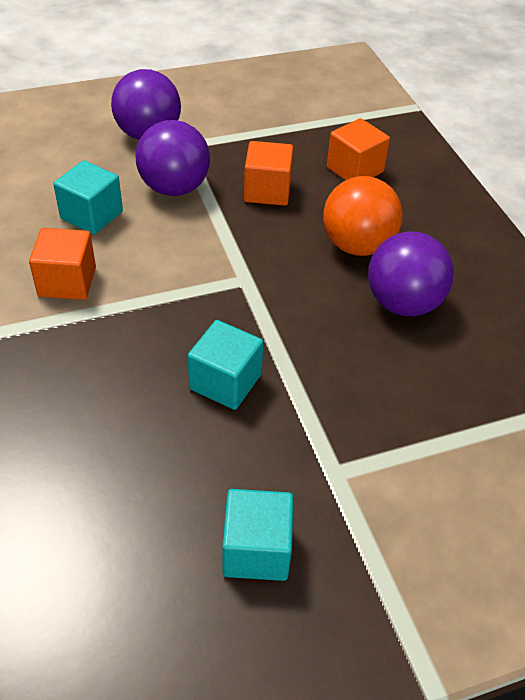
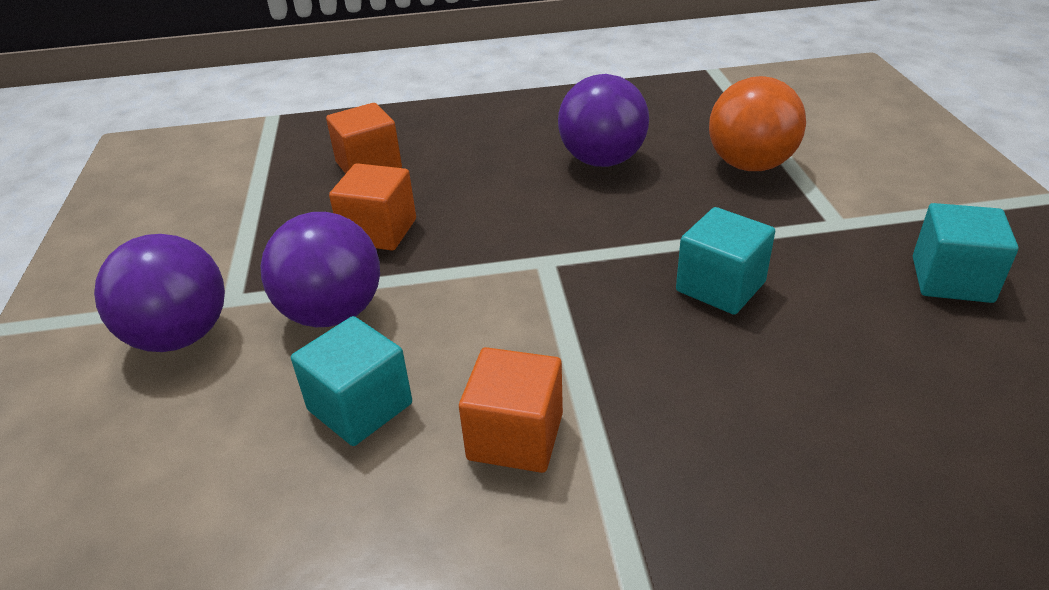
camera: 75 degrees left, 10 degrees down
(357, 245) = (505, 177): orange ball -> orange ball (750, 165)

